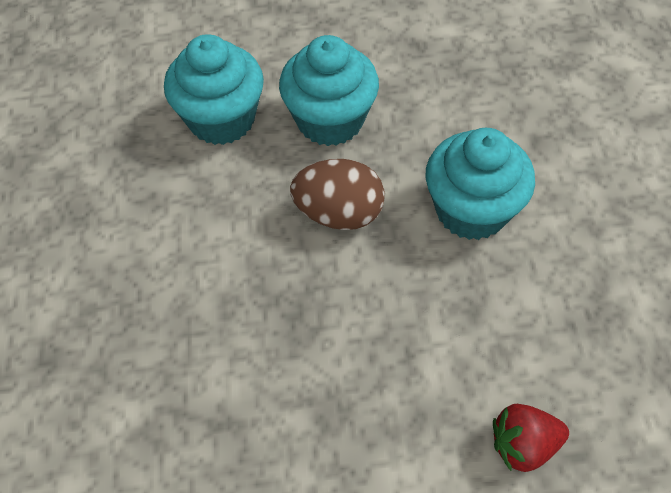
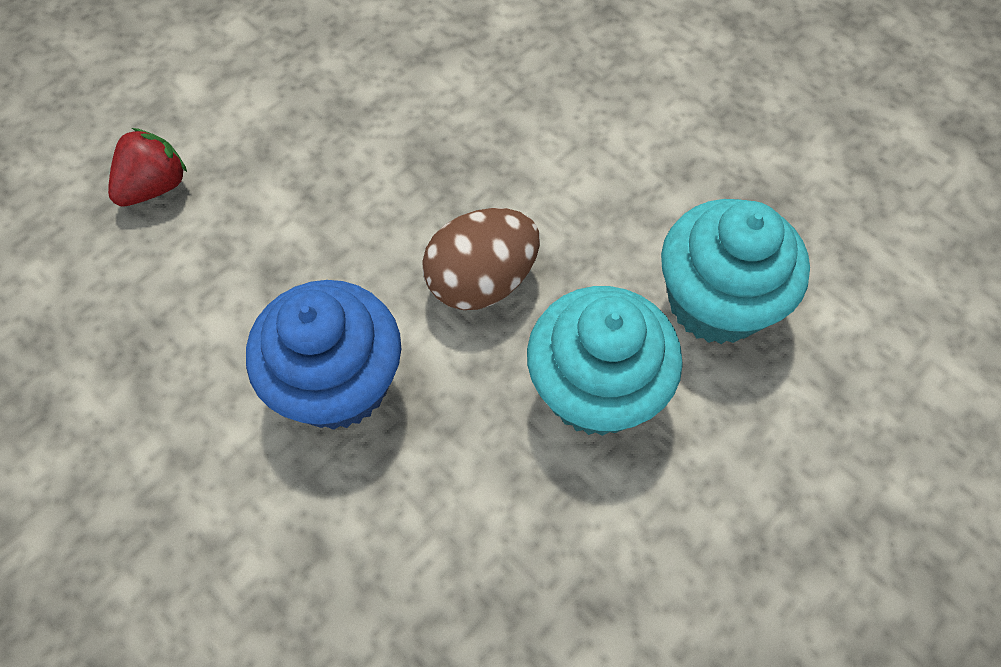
camera: 140 degrees right, 5 degrees up
(471, 210) = (339, 383): turquoise cupcake -> blue cupcake

